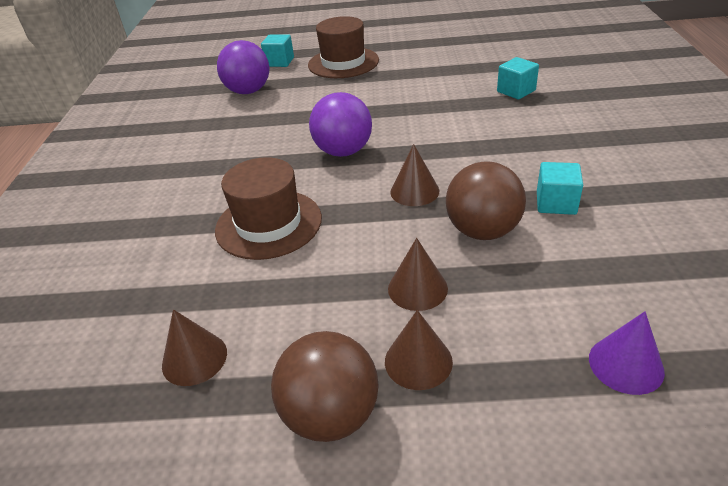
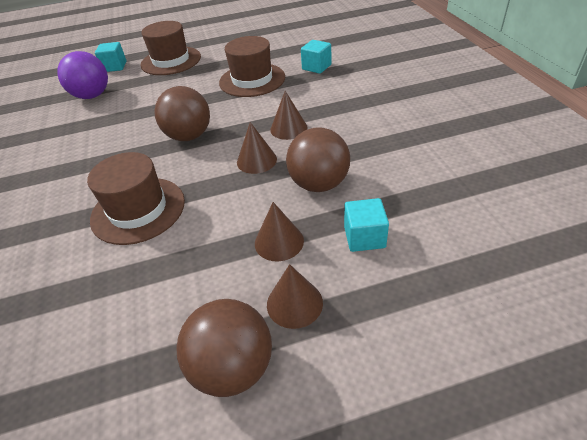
camera: 15 degrees left, 5 degrees up
(194, 358) = (97, 345): brown cone -> brown cone (288, 128)
(343, 151) = (189, 136): purple ball -> brown ball
(432, 96) = (252, 80): none -> brown hat
(556, 203) = (369, 152): turquoise cube -> turquoise cube (364, 237)
(626, 364) = (451, 270): purple cone -> none

